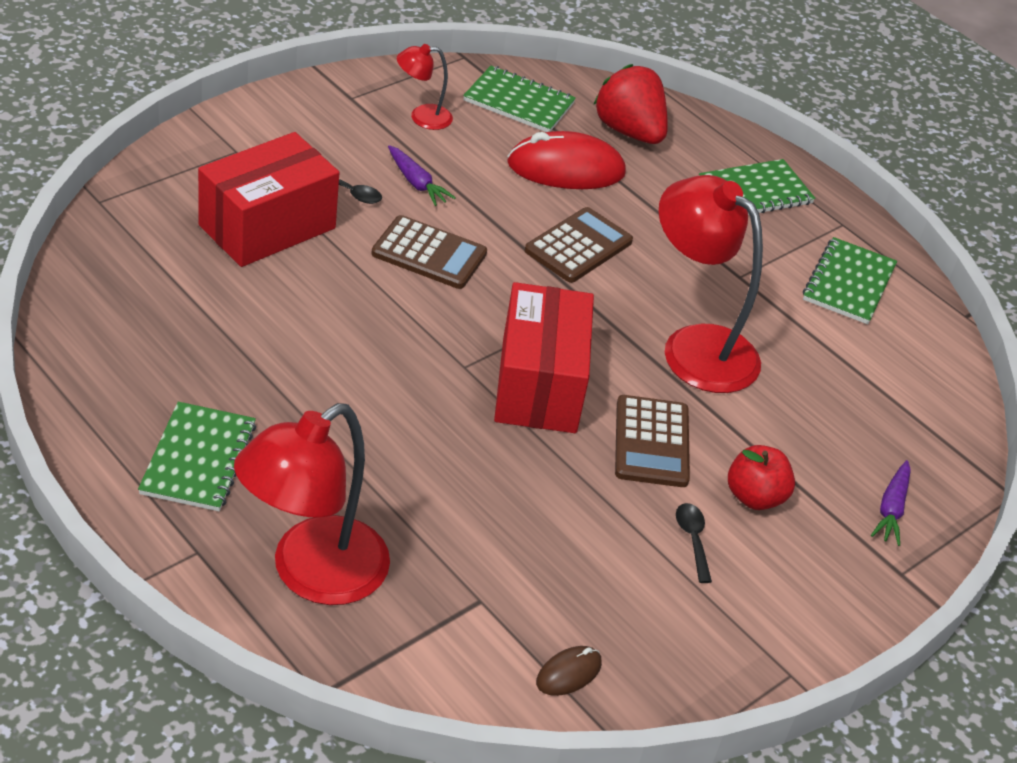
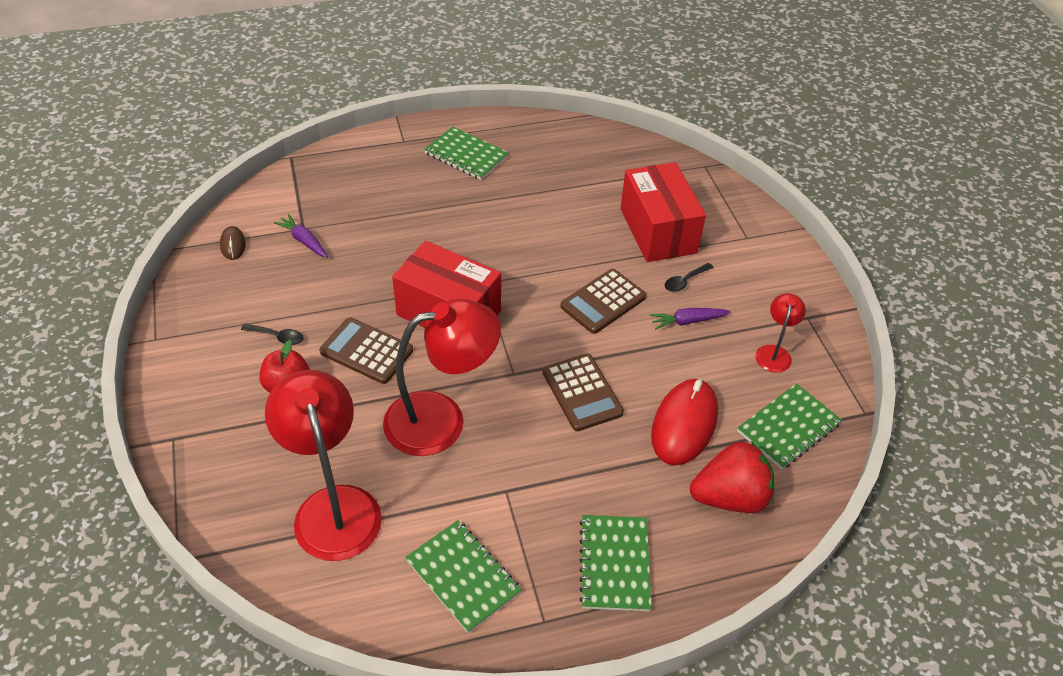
camera: 120 degrees right, 5 degrees up
(312, 574) = (363, 173): red lamp -> red lamp (333, 506)
(891, 509) = (224, 464): purple carrot -> purple carrot (304, 241)

